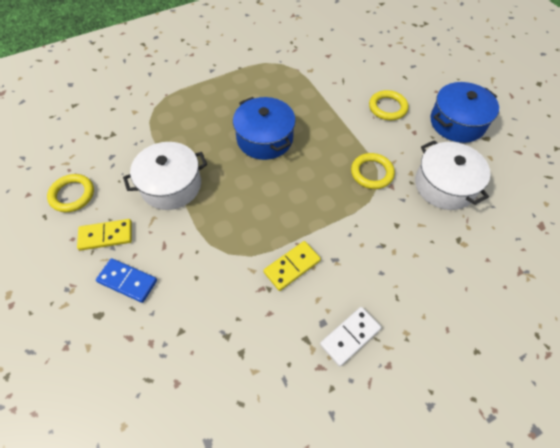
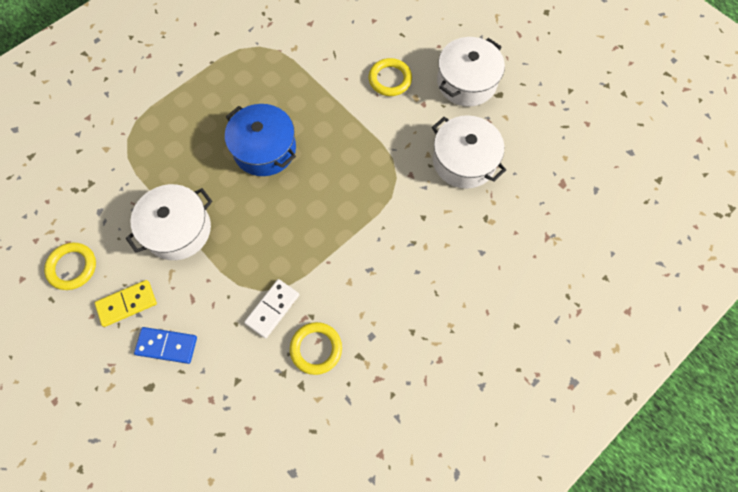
camera: 15 degrees left, 10 degrees up
(292, 266) = (329, 288): yellow domino -> none
(350, 336) = (399, 342): white domino -> white domino (272, 309)
(372, 173) = (387, 164): yellow ring -> yellow ring (316, 349)
(457, 122) = (466, 82): blue pot -> white pot

